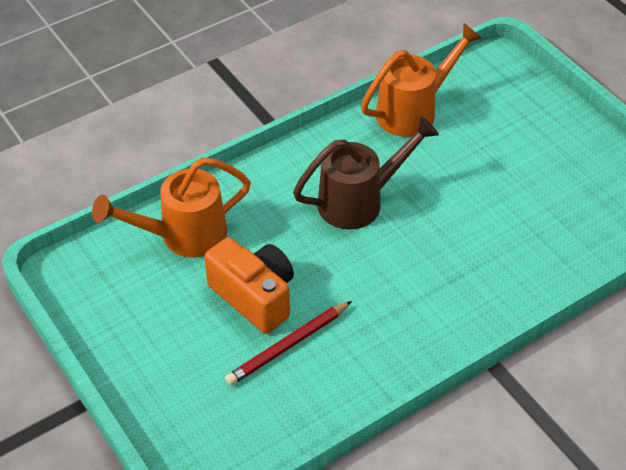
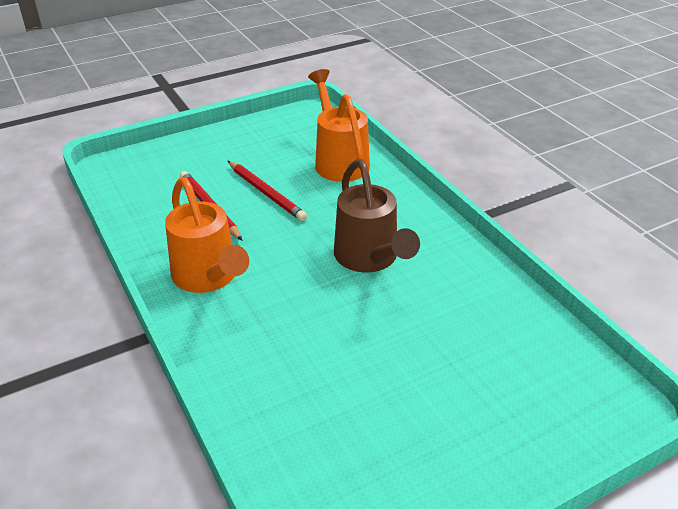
camera: 95 degrees right, 10 degrees down
(254, 296) = (266, 193): orange camera -> red pencil
(413, 111) = (508, 310): orange watering can -> orange watering can (208, 277)

